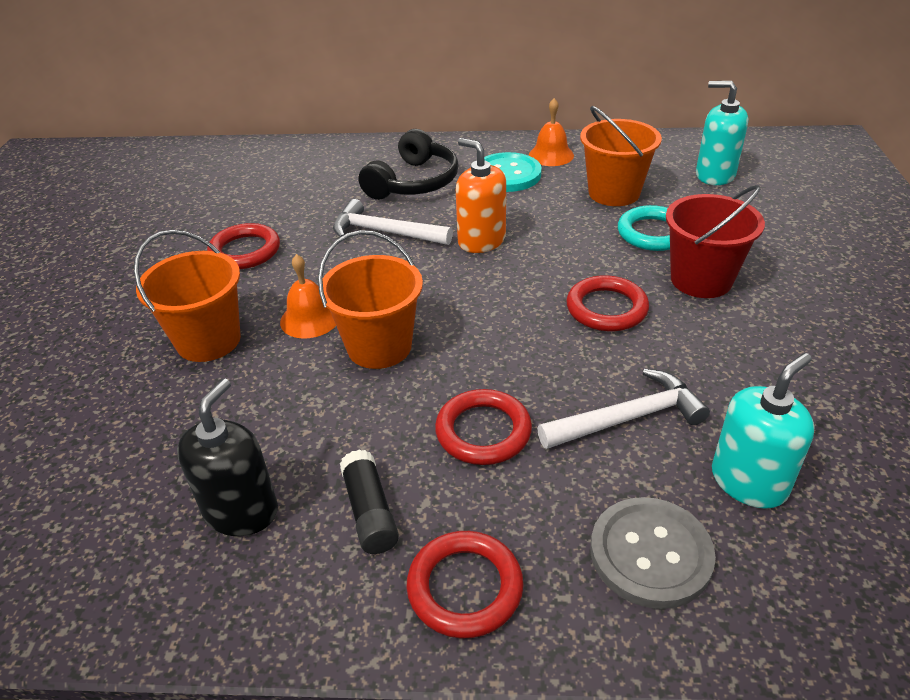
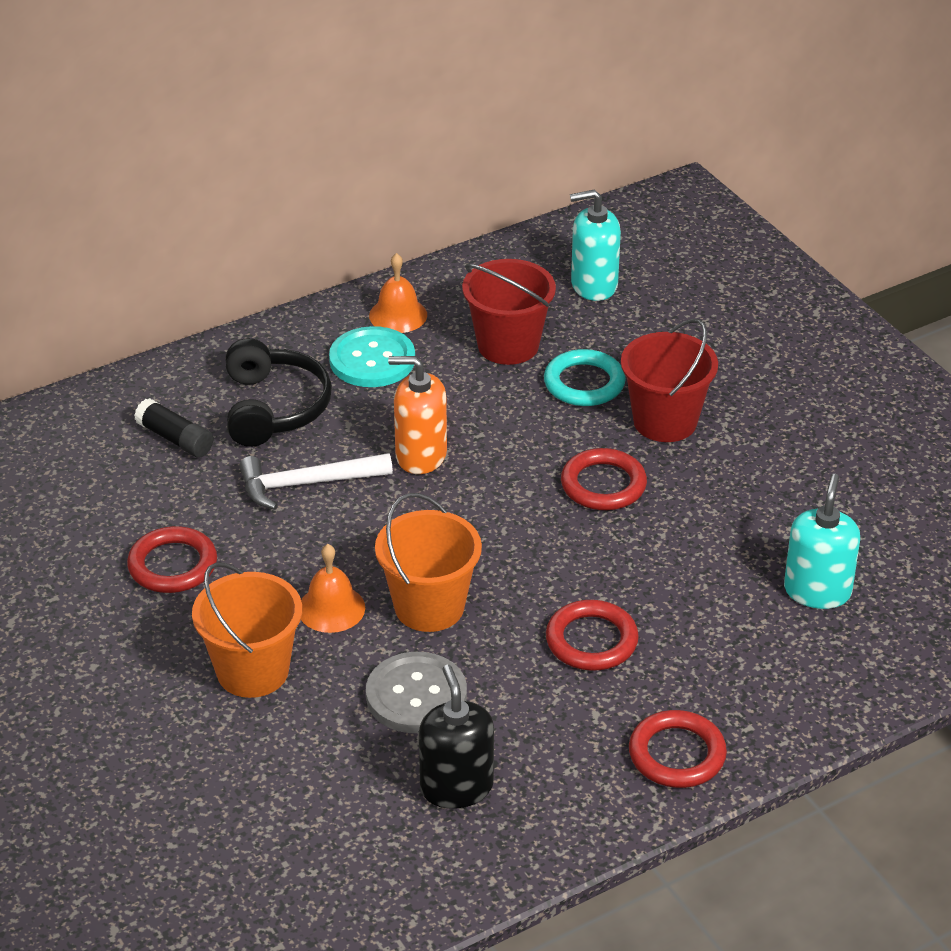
camera: 35 degrees left, 0 degrees up
(370, 511) = (559, 739): black glue stick -> black glue stick (175, 439)
(614, 193) = (508, 345): orange bucket -> red bucket
(627, 418) = (696, 579): white hammer -> none
(650, 554) = (784, 673): grey button -> grey button (416, 695)

